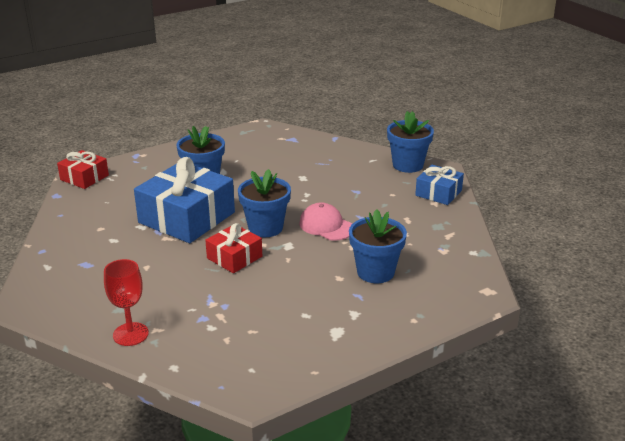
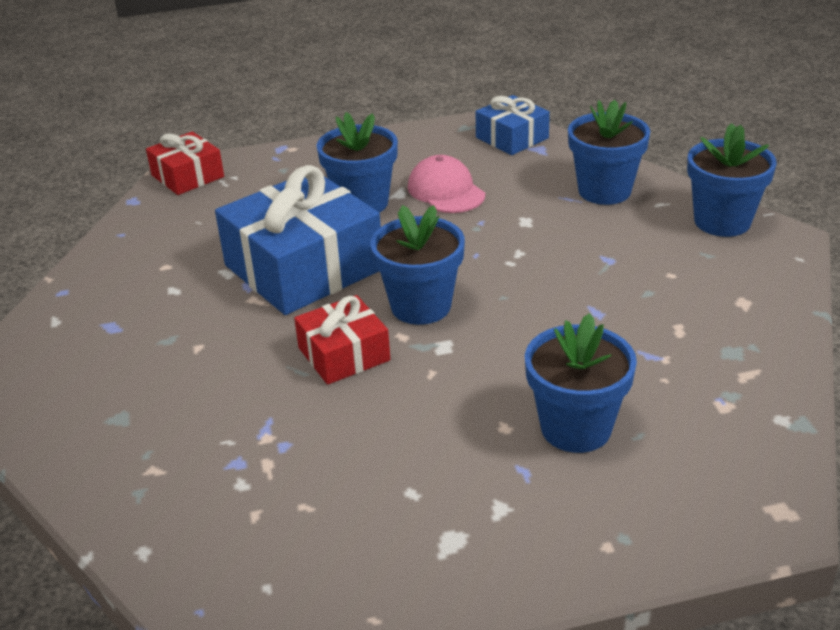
camera: 20 degrees right, 5 degrees up
(130, 334) = (109, 470): red goblet -> none
(326, 226) = (526, 319): pink cap -> pink cap (446, 191)
(339, 157) = (604, 191): none -> blue flower pot
(438, 193) = (759, 284): blue gift -> blue gift (512, 138)

